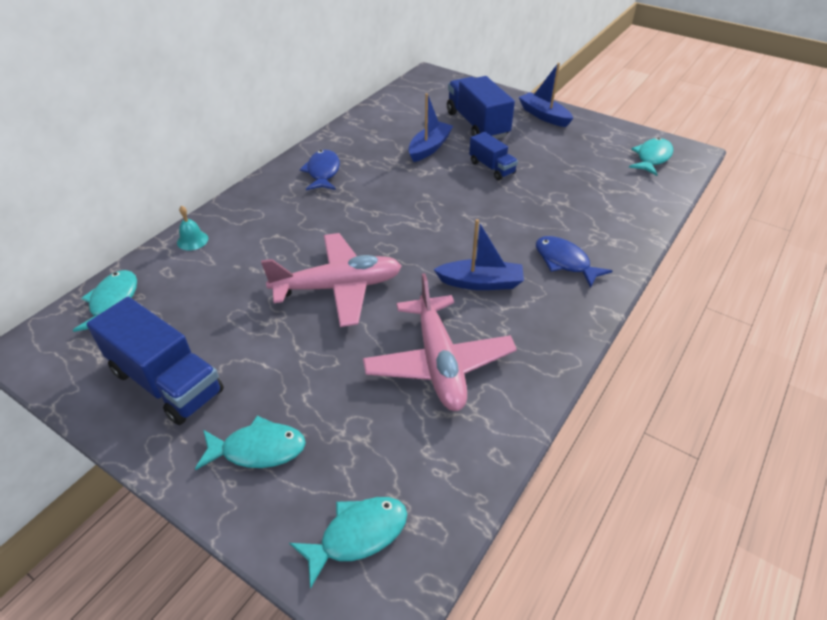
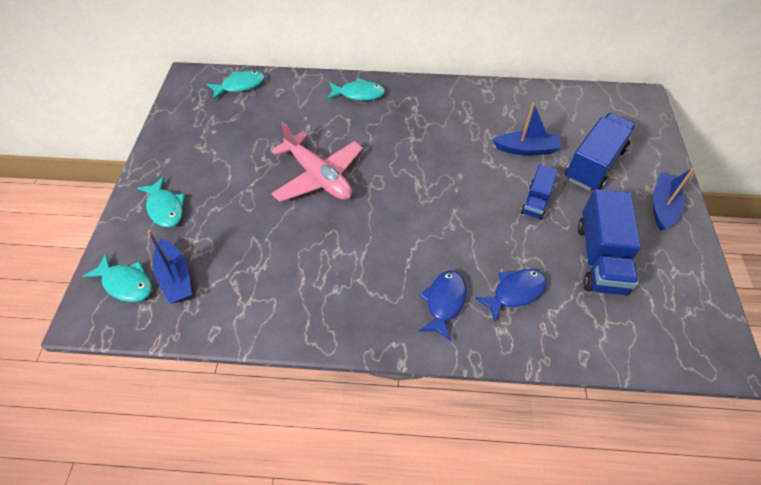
camera: 60 degrees right, 10 degrees up
(166, 381) = (194, 143): blue truck -> blue truck (600, 258)
(192, 240) = (314, 85): turquoise bell -> none
(323, 172) = (436, 106): blue fish -> blue fish (515, 292)
(439, 362) = (279, 264): pink plane -> none
(481, 283) = (378, 254): blue boat -> blue boat (176, 278)
(652, 158) = (677, 323): turquoise fish -> turquoise fish (359, 94)

